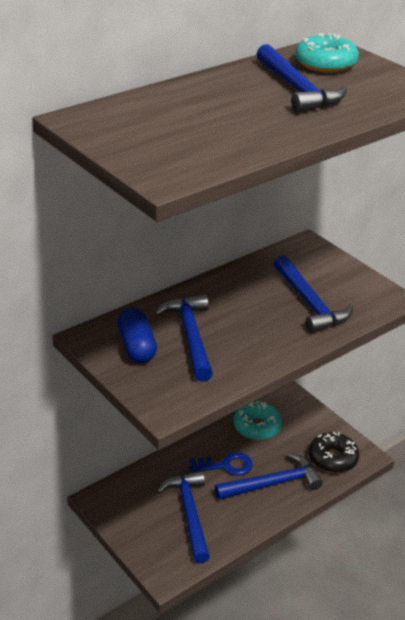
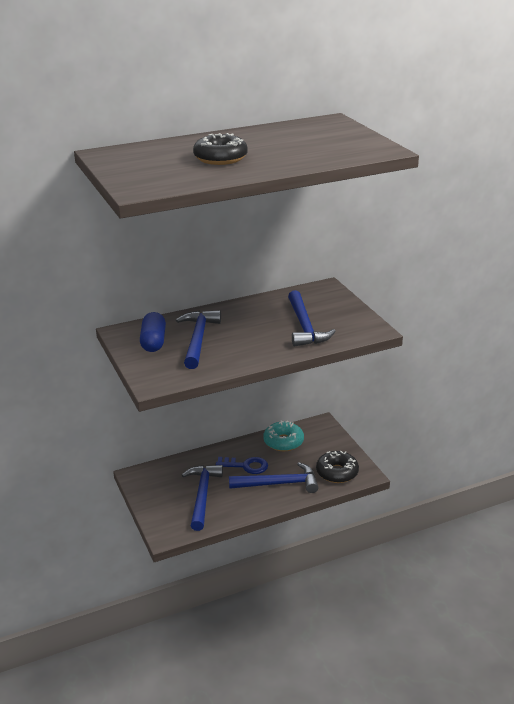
camera: 15 degrees right, 5 degrees down
(236, 116) = (220, 158): none -> black donut
(297, 89) = (282, 145): blue hammer -> none
(325, 64) = (319, 130): turquoise donut -> none

